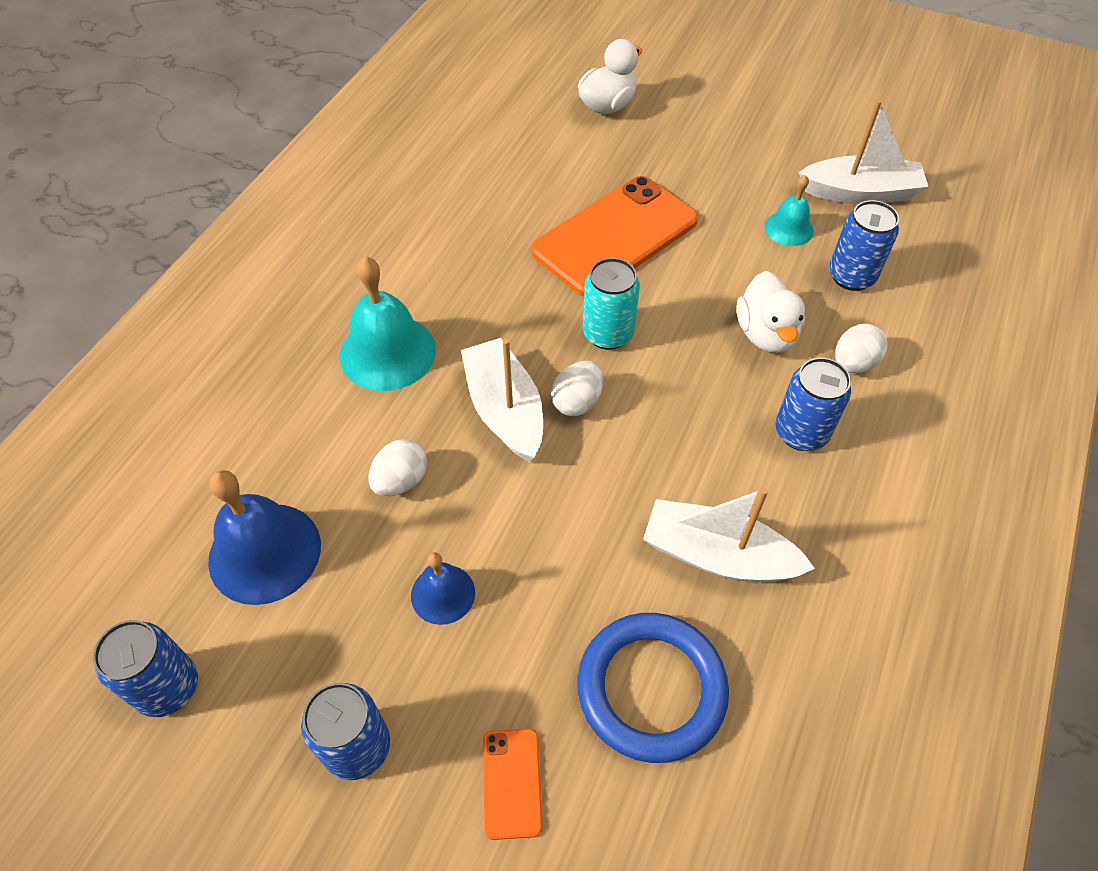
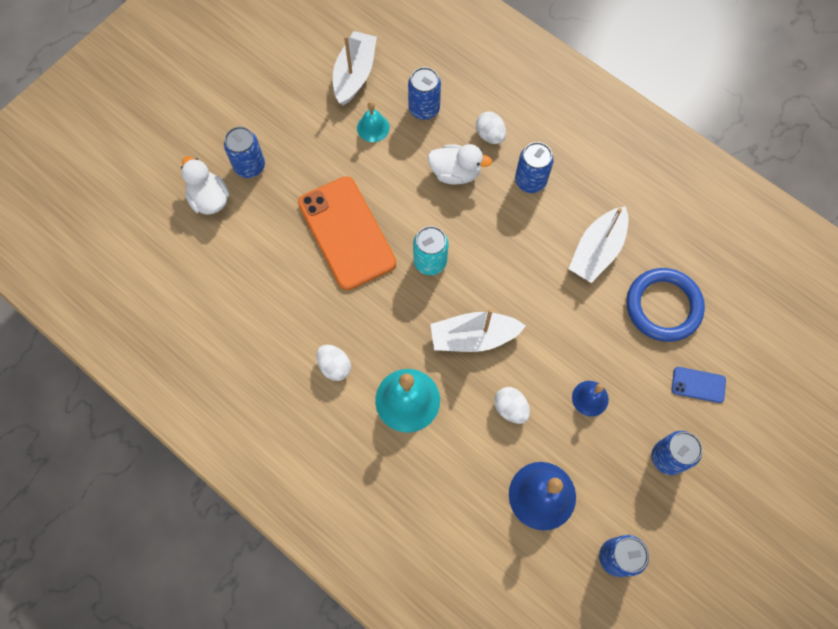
camera: 75 degrees left, 15 degrees up
(512, 783) = (698, 385): orange phone -> blue phone
(577, 402) = (478, 294): white egg -> white egg (334, 366)
(668, 128) = (249, 166): none -> blue can

